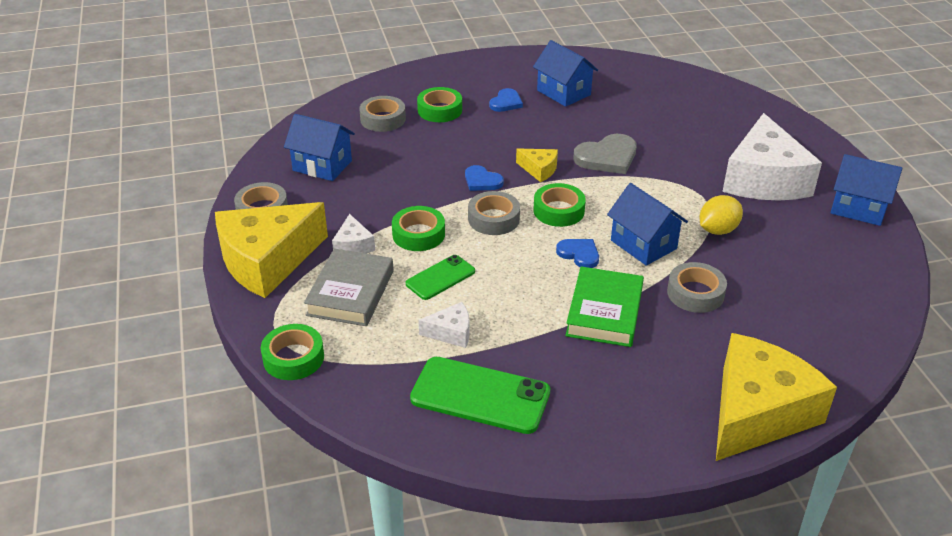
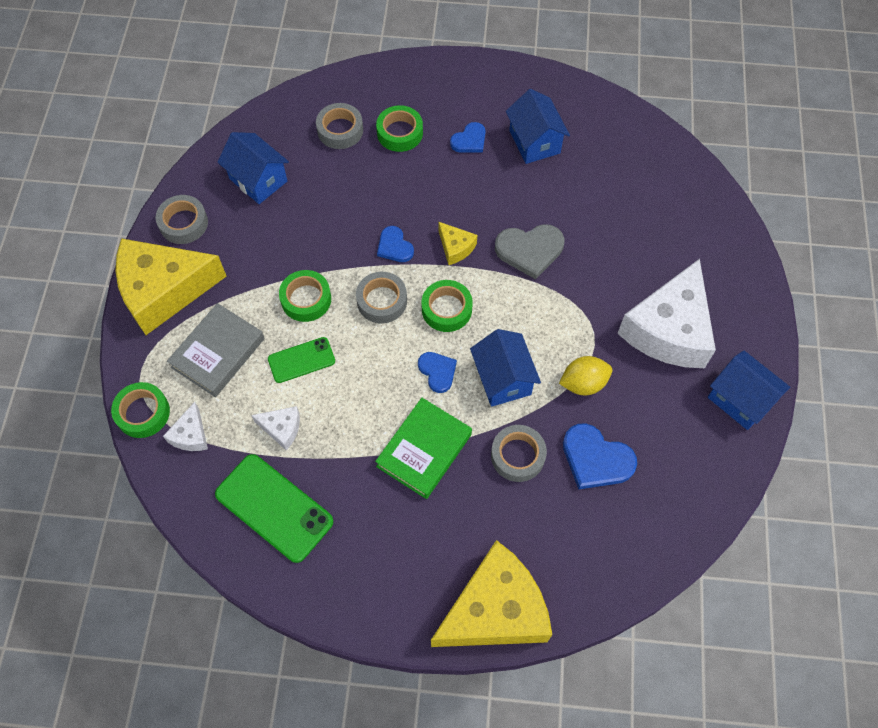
camera: 20 degrees right, 25 degrees up
(353, 245) = (243, 295): white cheese -> white cheese (190, 435)
(767, 277) = (596, 459): none -> blue heart

